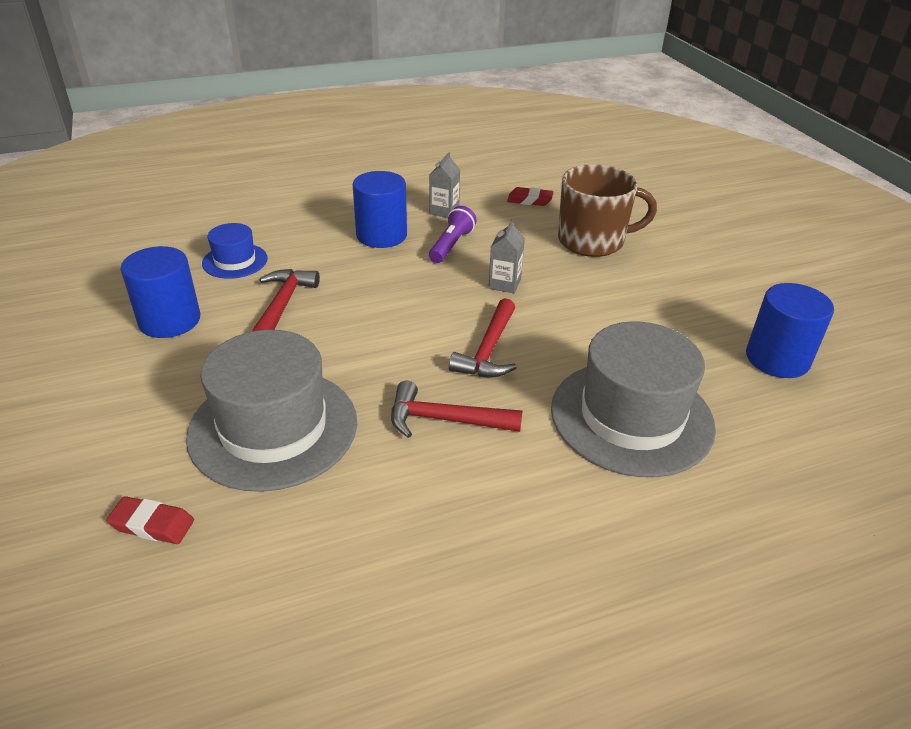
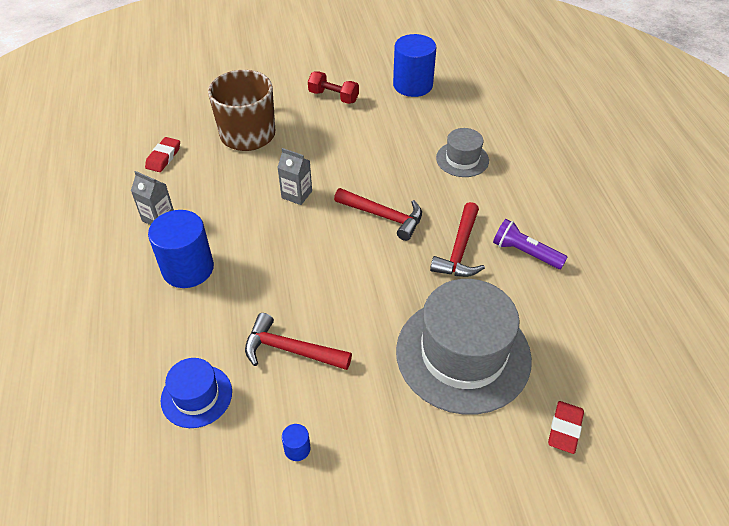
camera: 80 degrees left, 10 degrees up
(169, 320) = (297, 449): blue cylinder -> blue cylinder, size x0.42
(451, 245) = (224, 220): purple flashlight -> purple flashlight (525, 253)
(631, 417) = (462, 159): grey hat -> grey hat, size x0.50
(699, 292) = (333, 97): none -> red dumbbell

